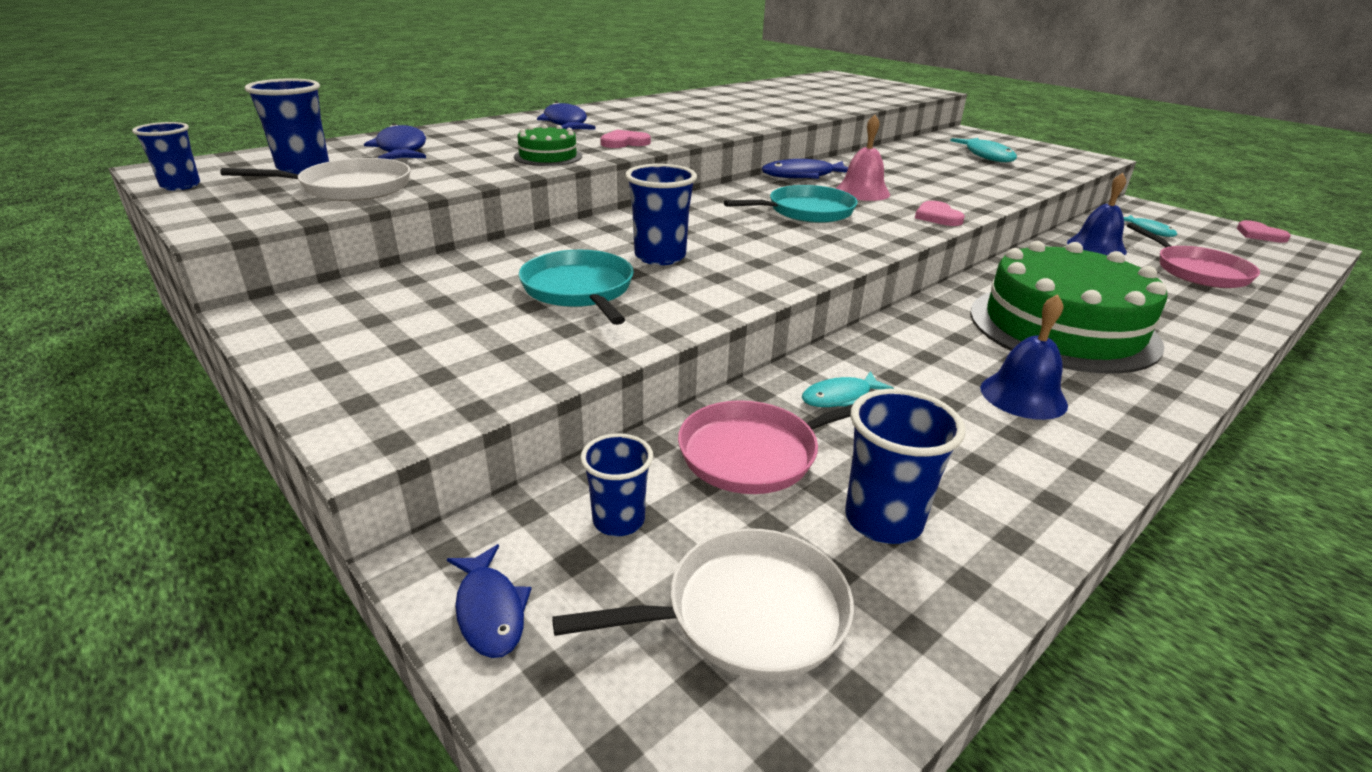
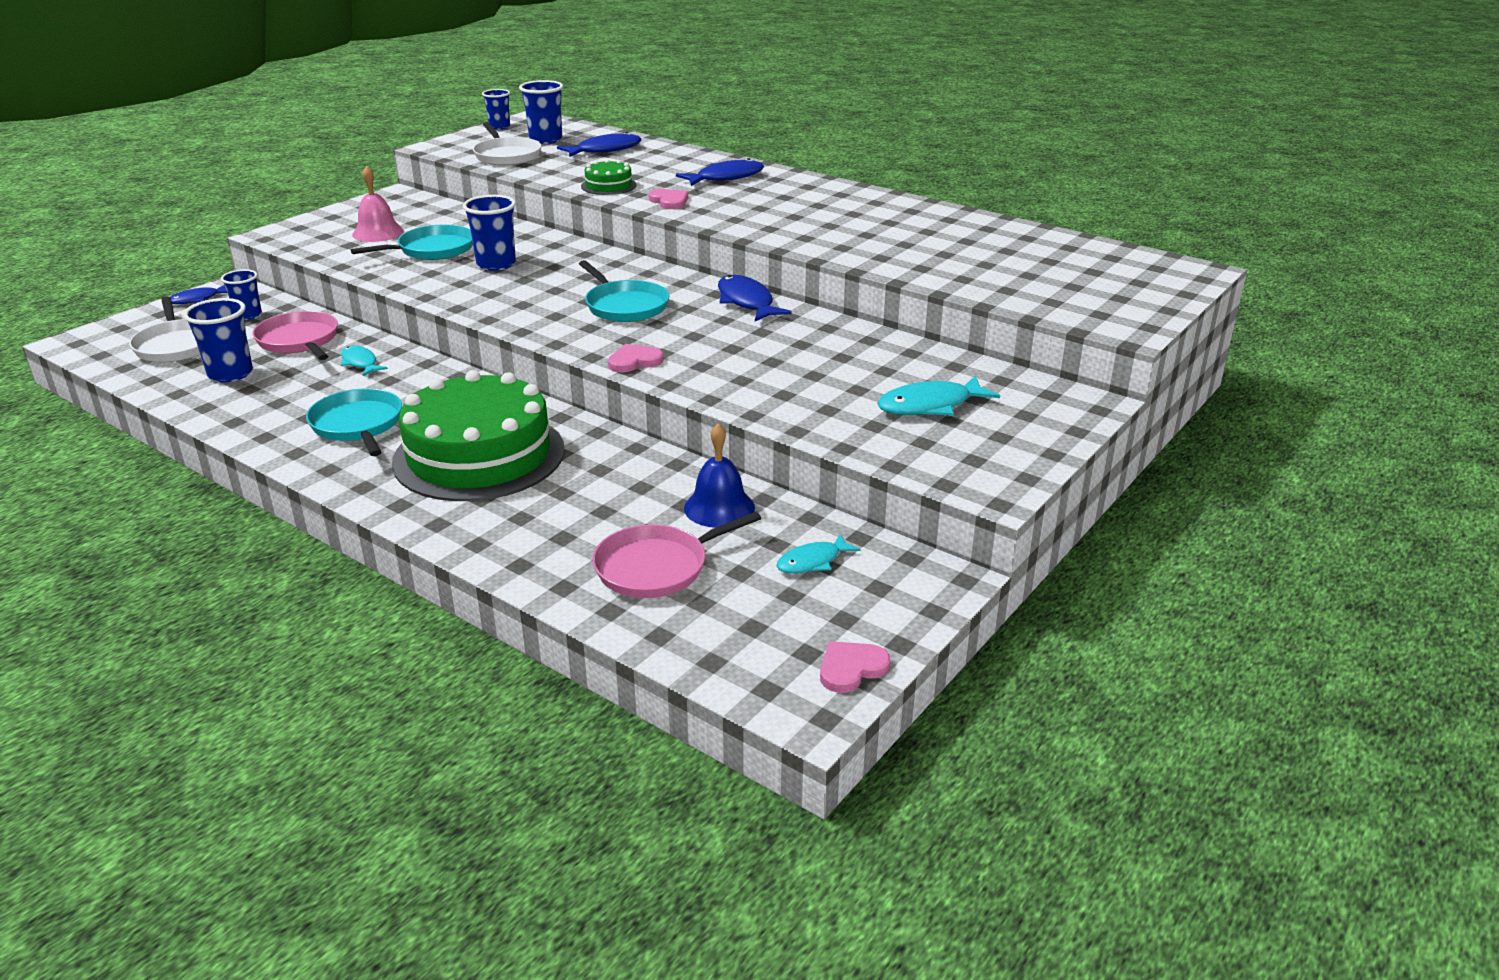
camera: 80 degrees right, 0 degrees up
(862, 192) = (703, 328): pink bell -> pink bell (378, 233)
(1023, 396) = (358, 425): blue bell -> turquoise pan

